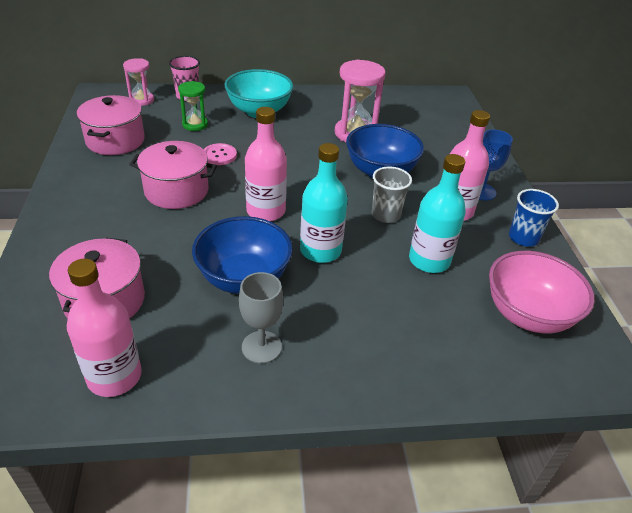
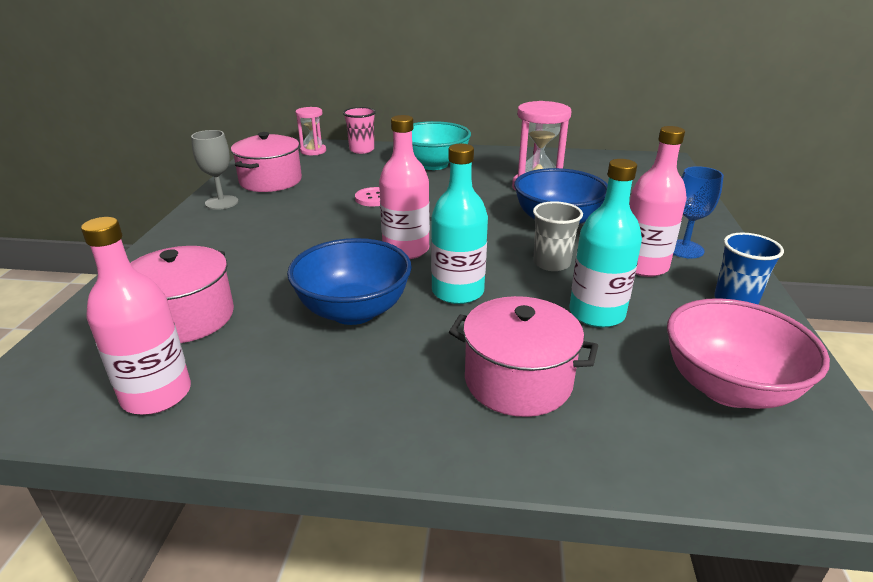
camera: 15 degrees right, 10 degrees down
(176, 191) = (314, 225): pink pot -> pink pot (518, 380)
(195, 124) = (359, 172): green hourglass -> none
(261, 347) = (346, 384): grey goblet -> grey goblet (221, 202)

